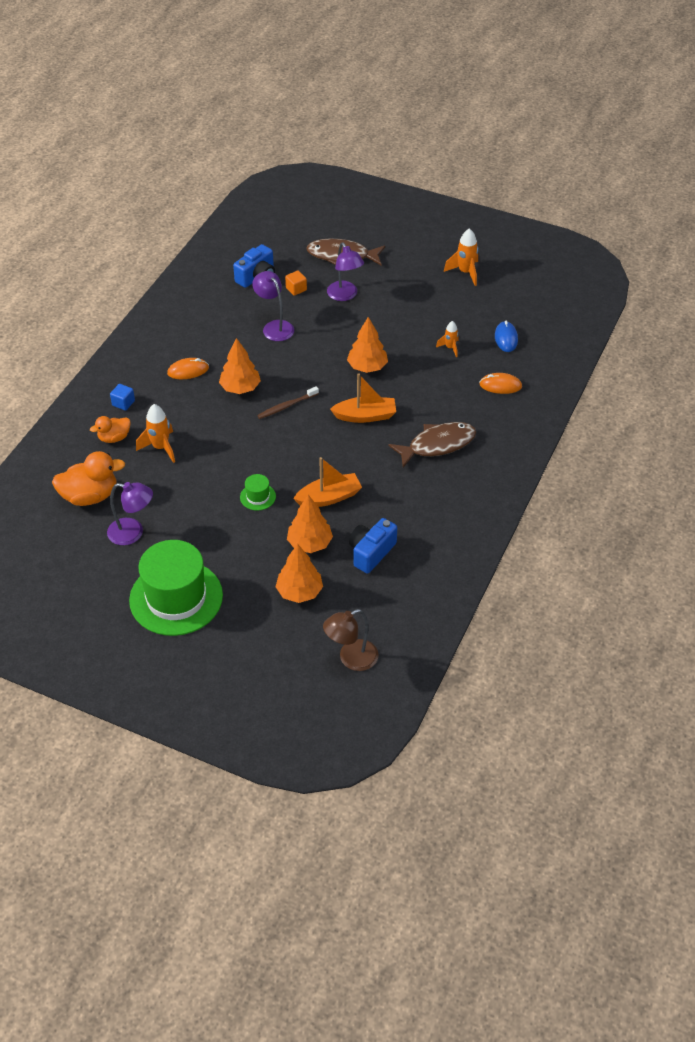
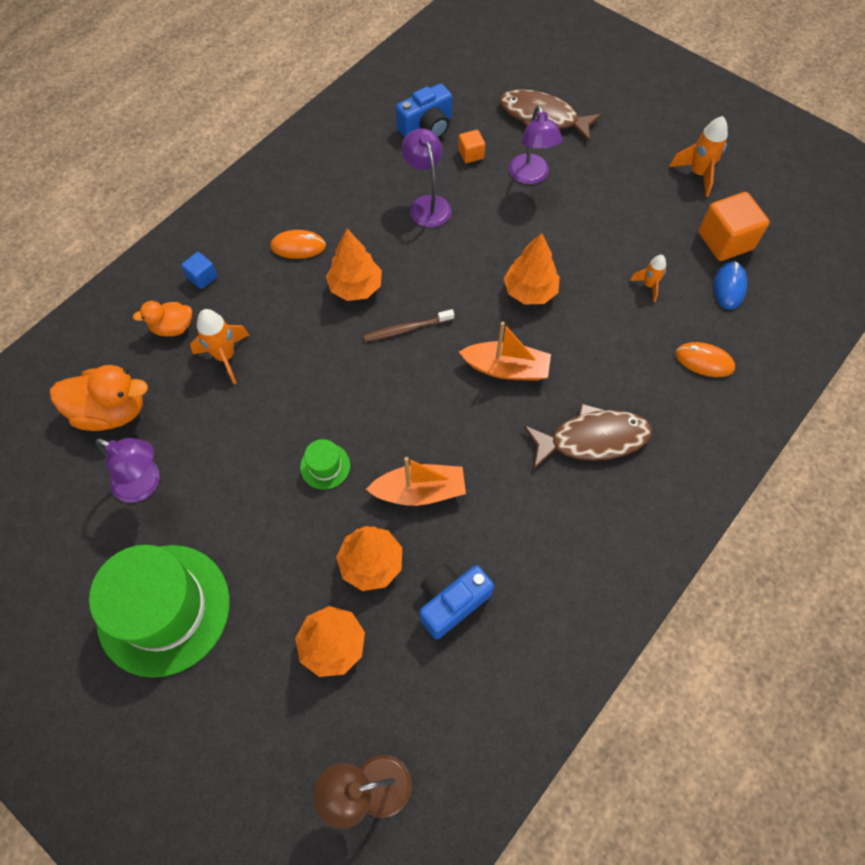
camera: 15 degrees right, 15 degrees up
(495, 311) = (725, 241): none -> orange cube

